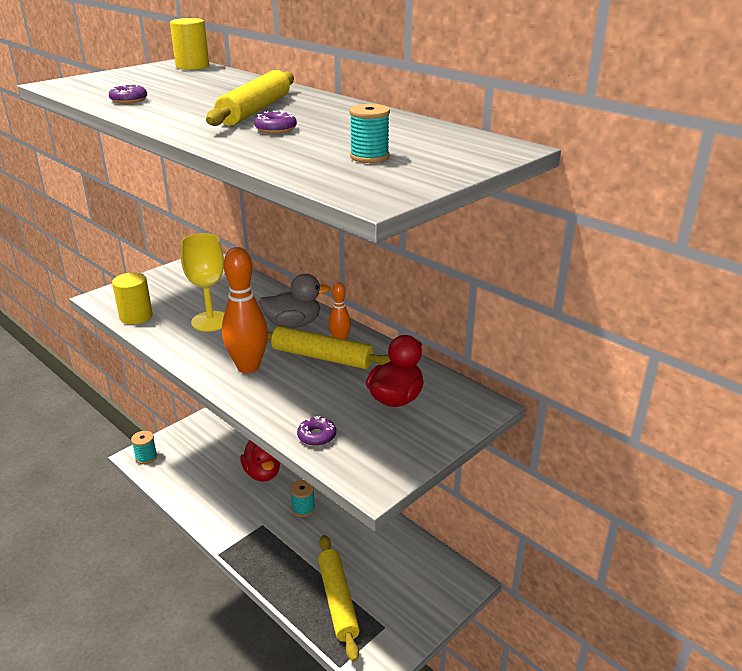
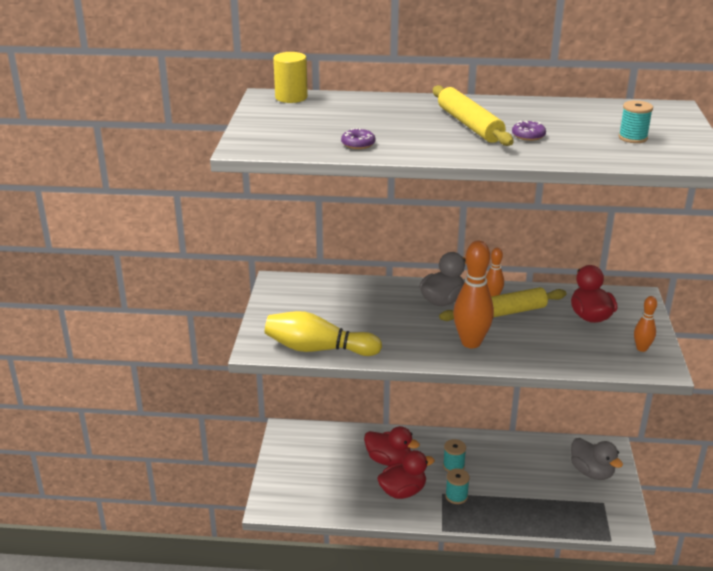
camera: 40 degrees left, 0 degrees up
(136, 316) = (318, 349): yellow cylinder -> yellow bowling pin
(146, 457) = (277, 502): turquoise spool -> turquoise spool (456, 496)
(210, 321) = (382, 326): yellow goblet -> none
(236, 504) = (403, 491): none -> red duck
(317, 436) = (590, 360): purple donut -> none
(337, 600) = (557, 506): yellow rolling pin -> none
(389, 453) = (641, 348): none -> orange bowling pin
(414, 592) = (591, 472): none -> grey duck

